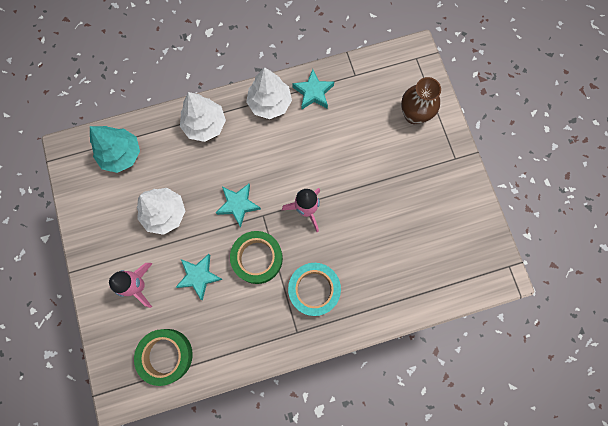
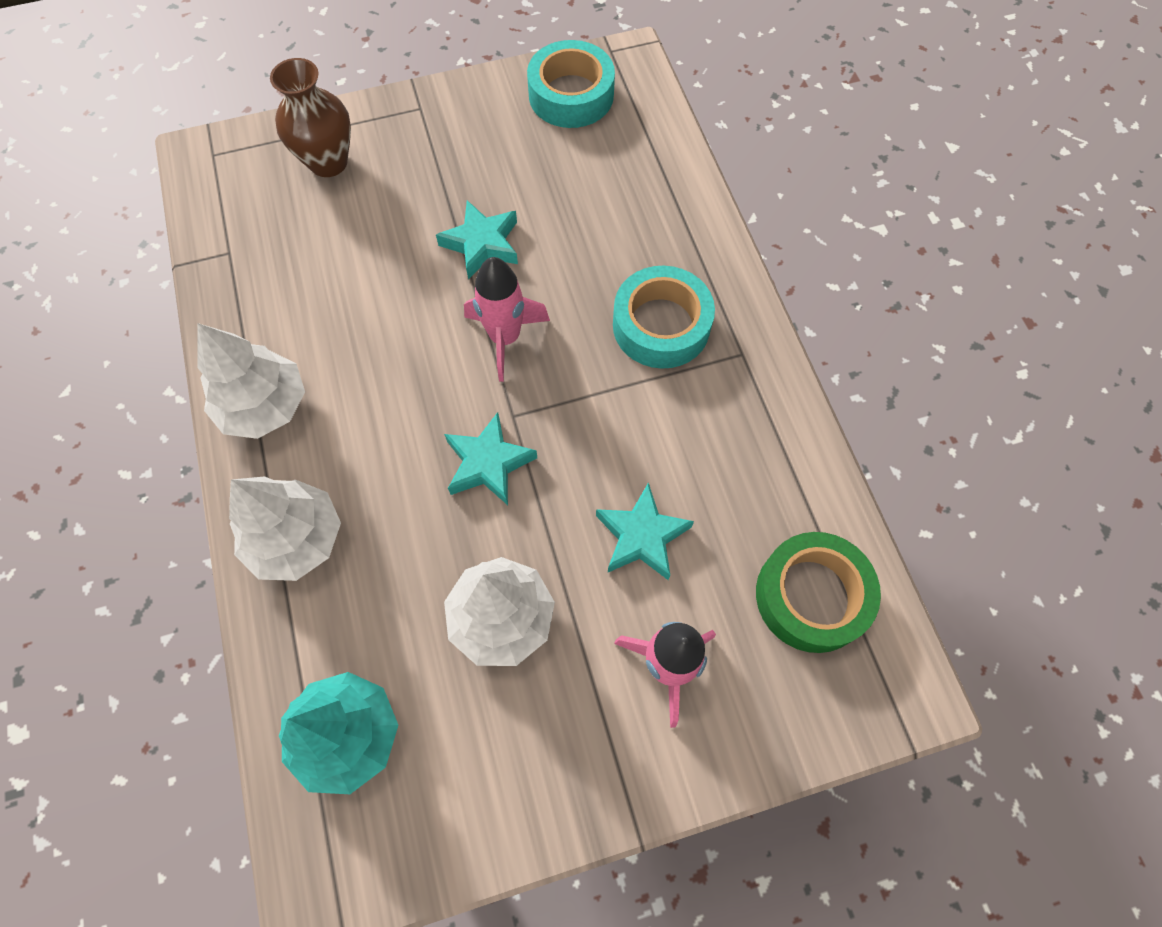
camera: 90 degrees left, 10 degrees down
(257, 258) = (602, 424): green tape -> none
(313, 92) = (254, 325): turquoise star -> turquoise star (482, 244)
(471, 242) = (571, 95): none -> turquoise tape

